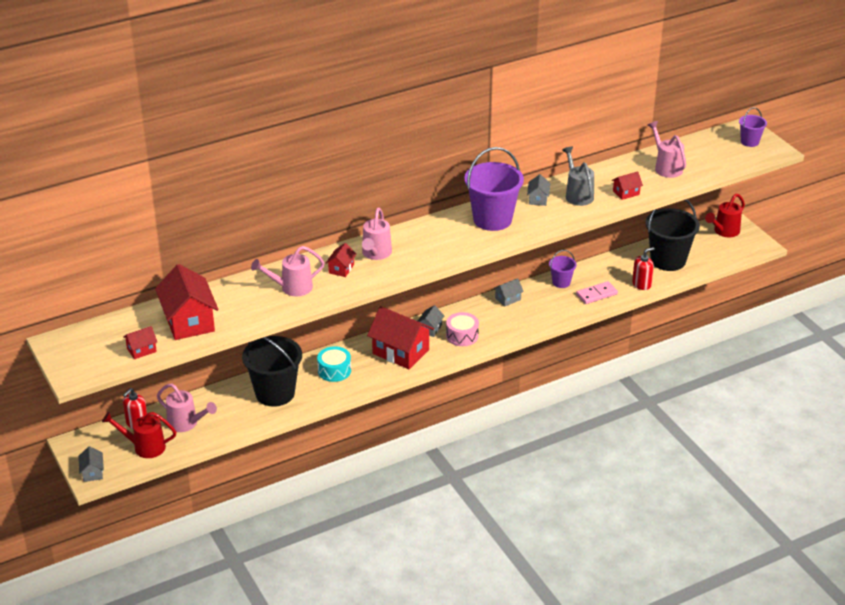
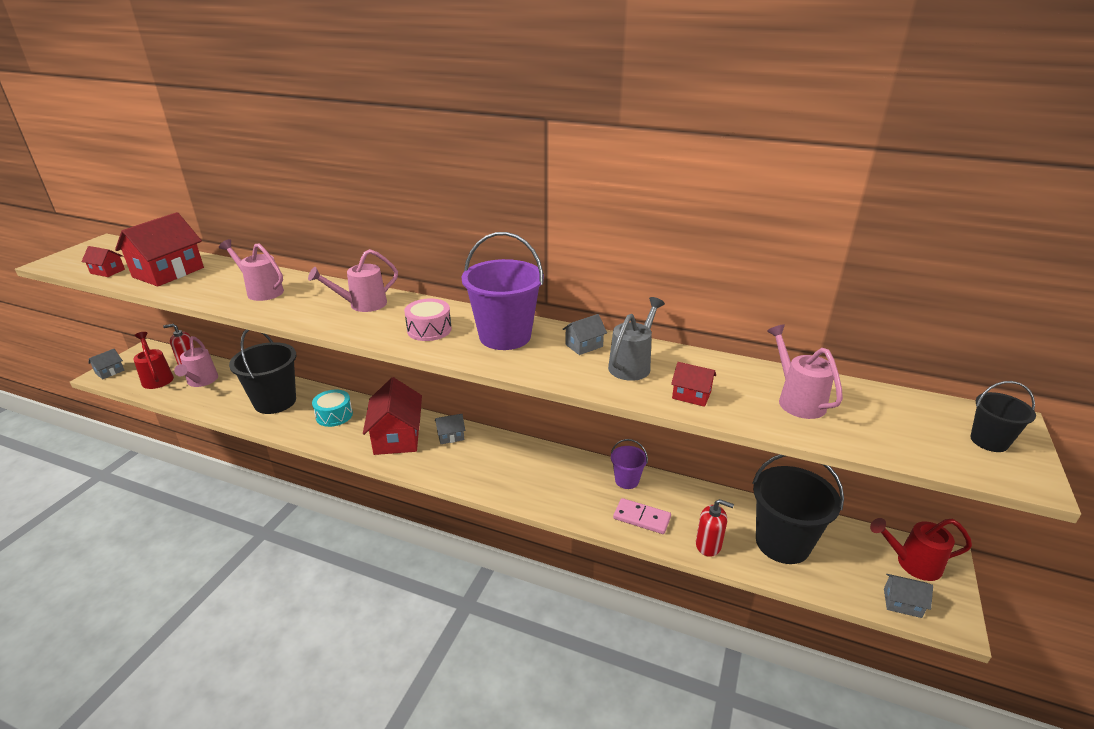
camera: 50 degrees right, 5 degrees down
(341, 269) = (317, 299): red house -> none
(462, 336) = (460, 460): pink drum -> pink drum (429, 329)
(508, 299) = (553, 459): grey house -> grey house (902, 603)
(666, 167) = (797, 400): pink watering can -> pink watering can turned 45 degrees counterclockwise
(749, 142) = (989, 441): purple bucket -> black bucket

